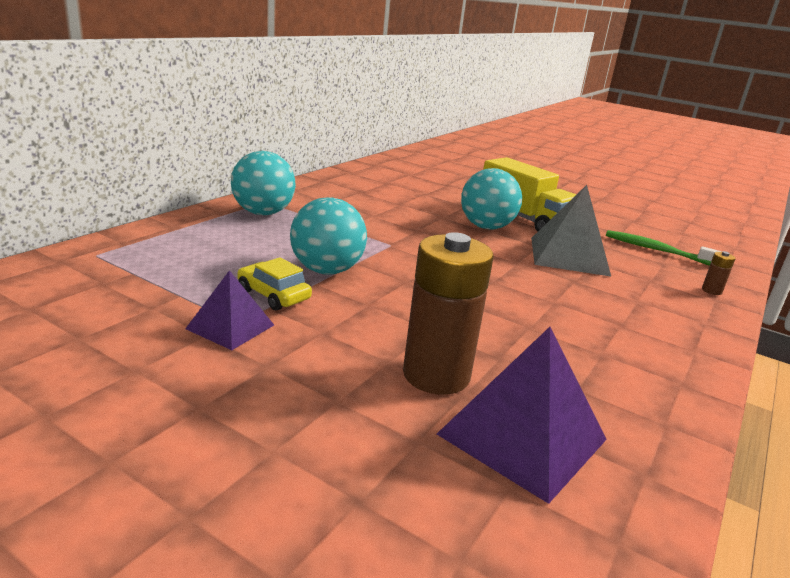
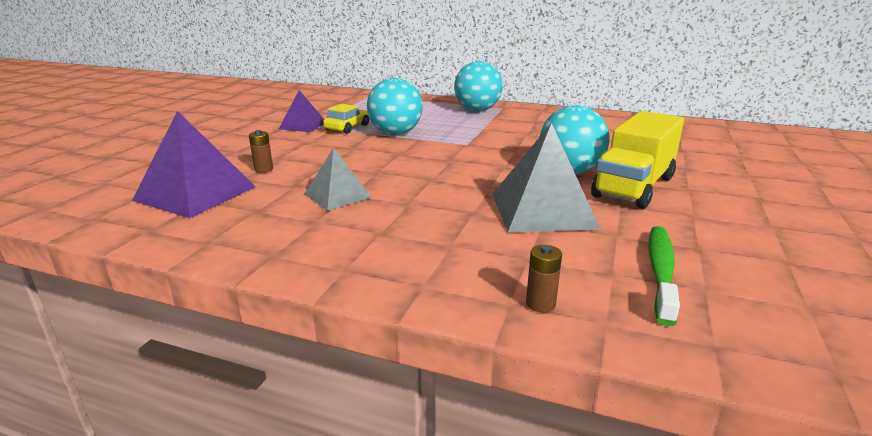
camera: 80 degrees right, 0 degrees up
(436, 375) = (263, 169): brown battery -> brown battery, size x0.40
(535, 333) = (337, 195): none -> grey pyramid

